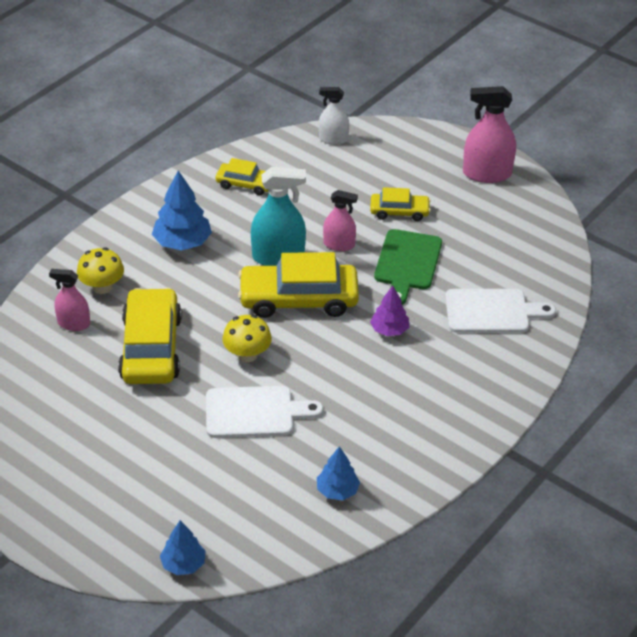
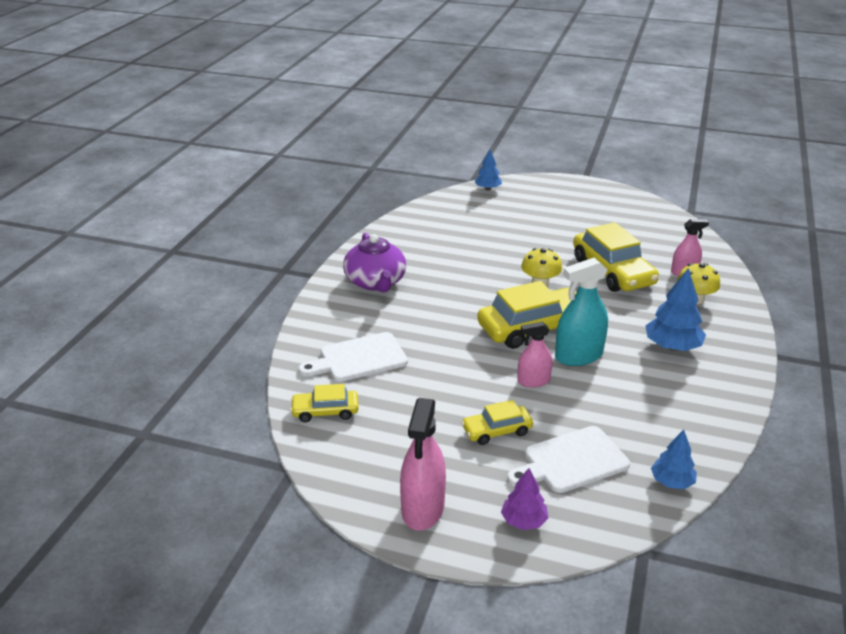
camera: 160 degrees right, 10 degrees down
(245, 184) = (675, 417): yellow car -> yellow car (325, 411)
(255, 412) = (505, 254): white cutting board -> white cutting board (571, 461)
(333, 139) = (634, 503): white spray bottle -> none
(337, 491) = (421, 231): blue tree -> blue tree (672, 482)
(389, 330) = (441, 324): purple tree -> purple tree (523, 521)
(407, 263) = (458, 380): green cutting board -> none
(436, 411) = (376, 282): none -> purple teapot
(487, 174) = (423, 508): pink spray bottle -> pink spray bottle turned 120 degrees clockwise

